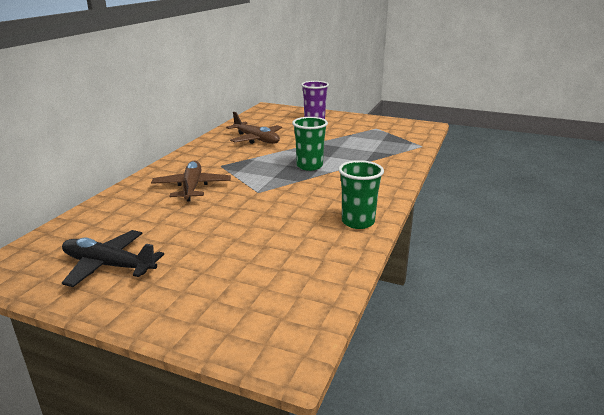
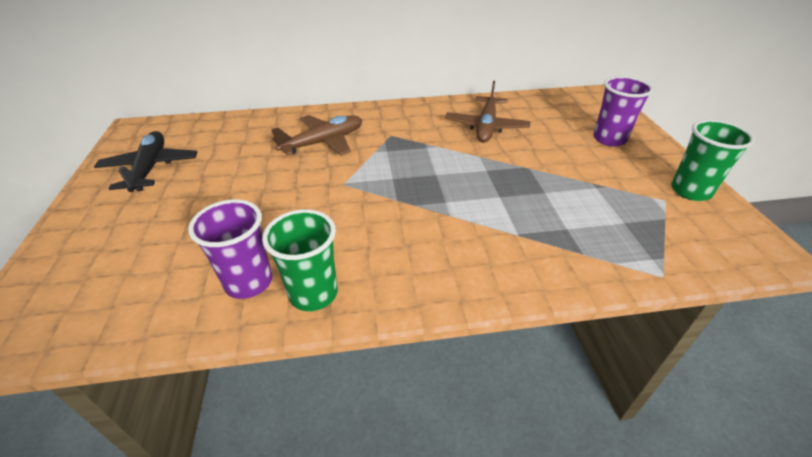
camera: 60 degrees right, 15 degrees up
(309, 166) = (450, 192): green cup -> green cup (690, 191)
(326, 240) = (249, 282): none -> purple cup

